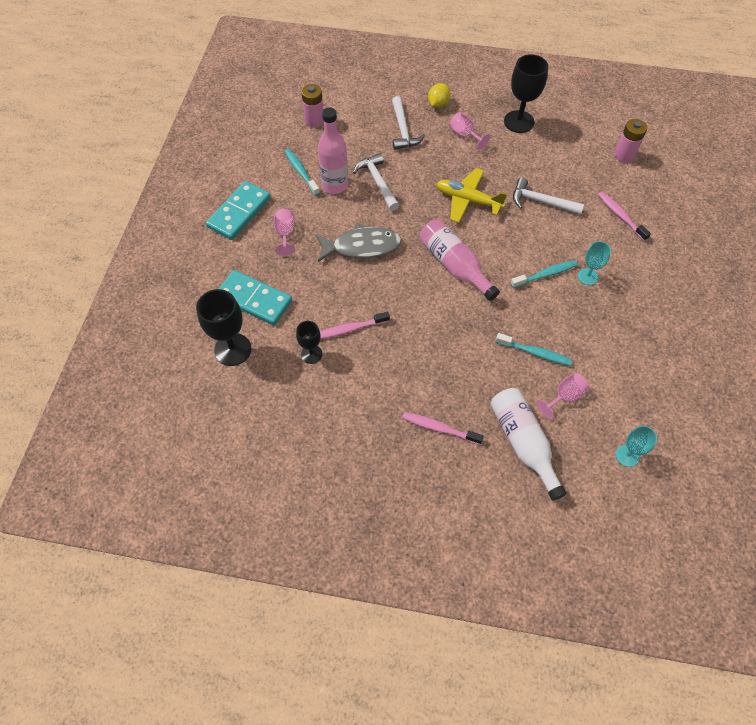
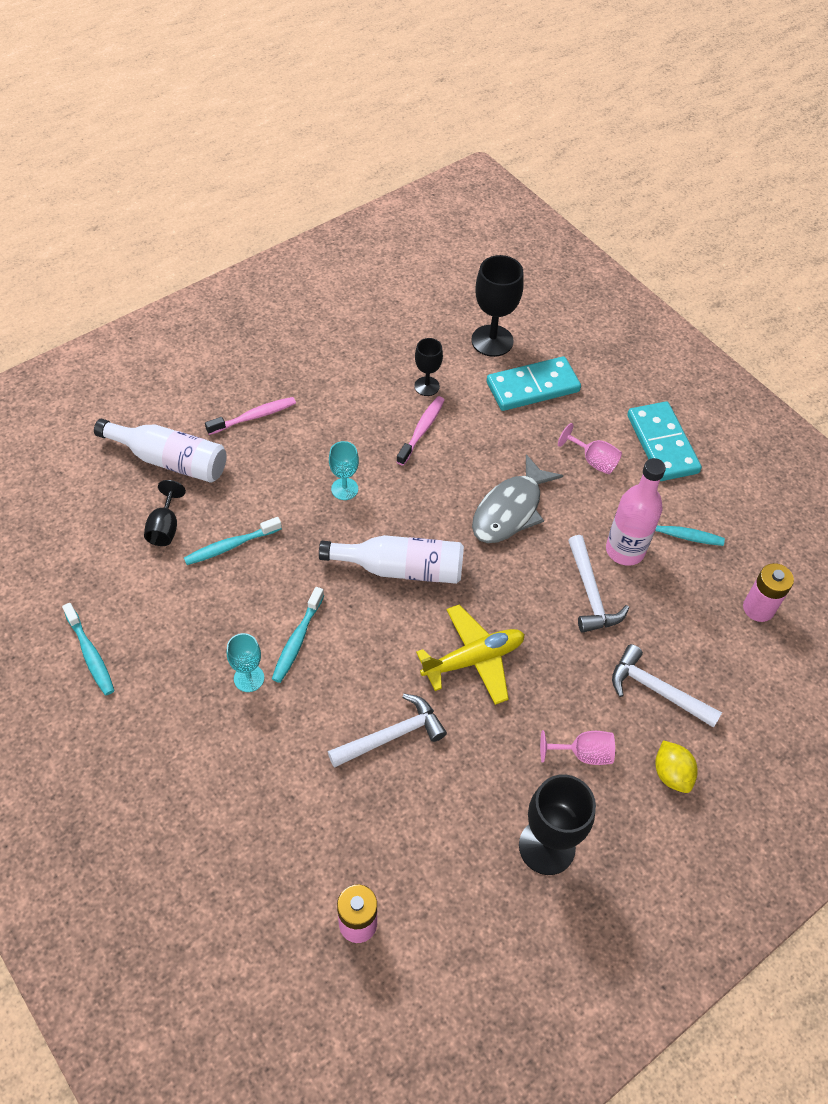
camera: 130 degrees right, 5 degrees down
(377, 182) = (591, 594): white hammer -> white hammer turned 60 degrees clockwise
(454, 265) = (401, 568): pink bottle -> white bottle
(564, 397) = (165, 527): pink goblet -> black goblet
(620, 216) = (279, 804): pink toothbrush -> none
(627, 455) = (63, 521): turquoise goblet -> turquoise goblet (344, 489)
(666, 355) = (90, 654): none -> turquoise toothbrush

